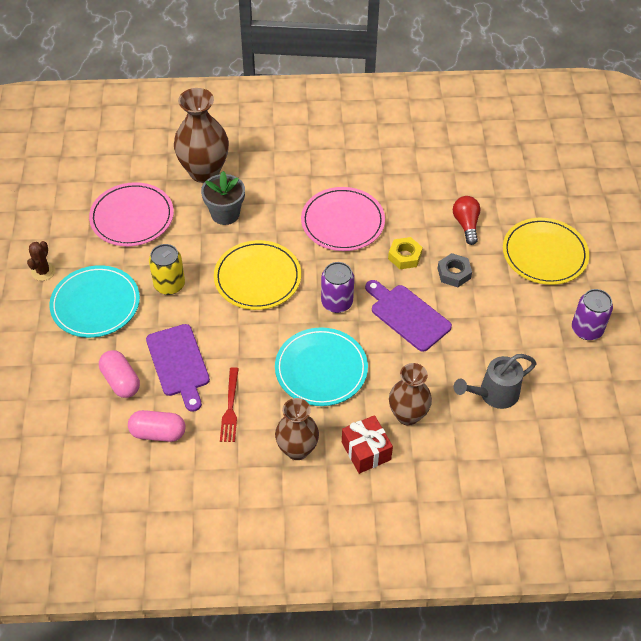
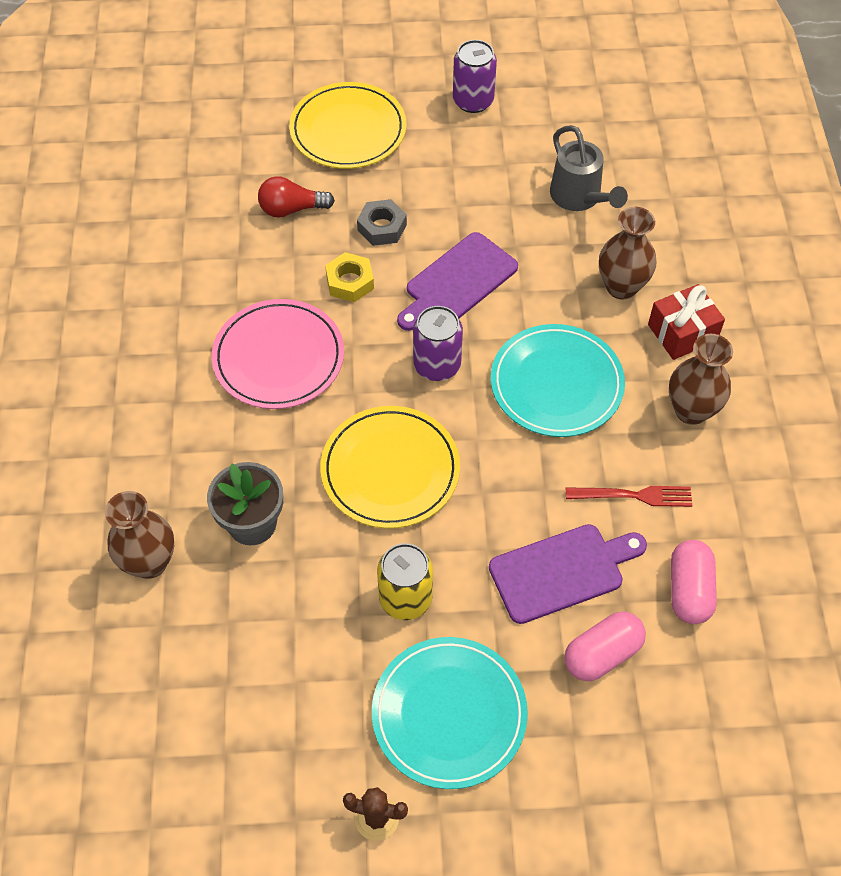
camera: 90 degrees left, 5 degrees up
(132, 217) = (251, 675): pink plate -> none
(204, 172) = (149, 562): brown vase -> brown vase, size x0.67

